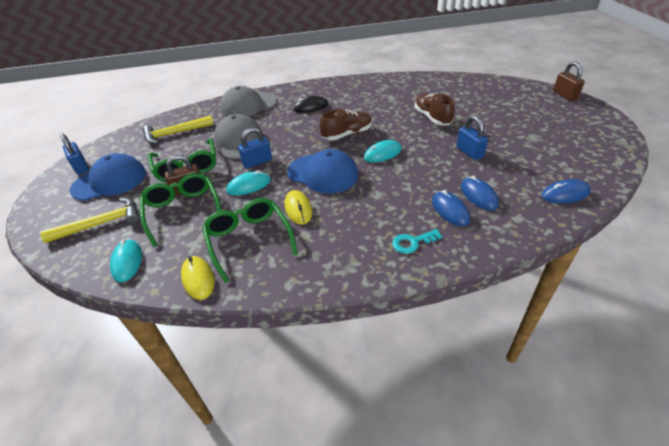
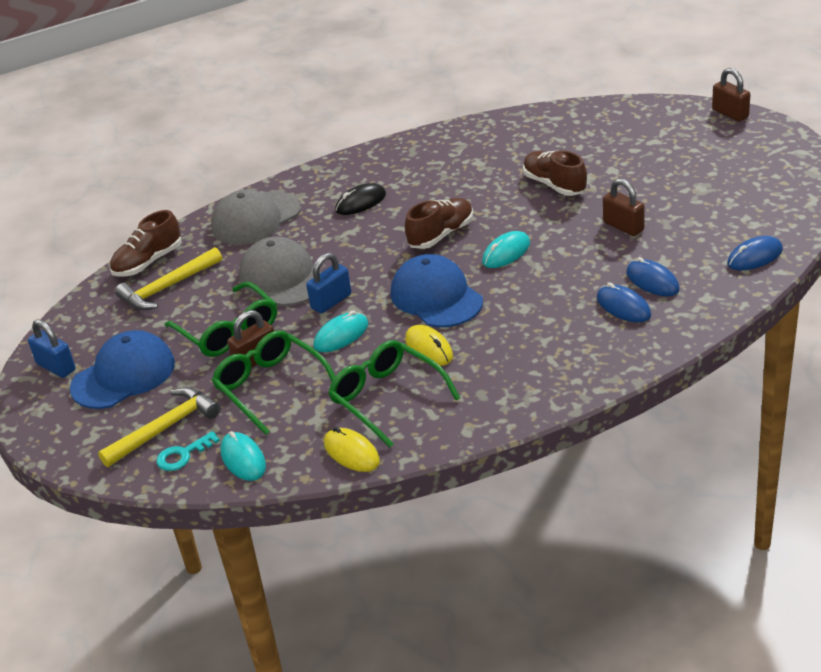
camera: 15 degrees left, 5 degrees down
(177, 118) = (148, 262): none -> brown shoe
(323, 173) = (436, 297): blue cap -> blue cap turned 135 degrees counterclockwise
(412, 242) = (592, 353): turquoise key -> turquoise key (183, 455)
(469, 152) = (623, 226): blue padlock -> brown padlock

